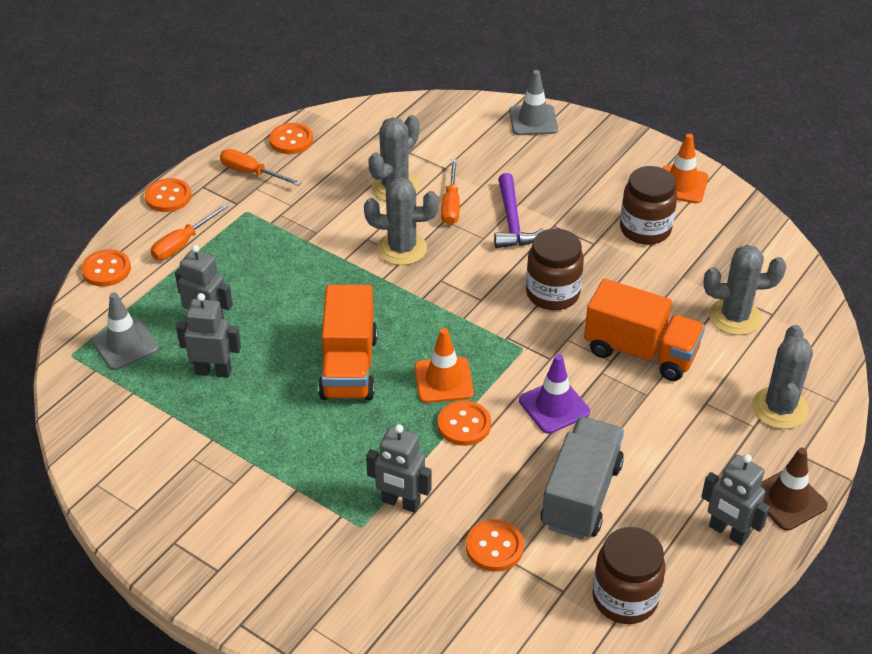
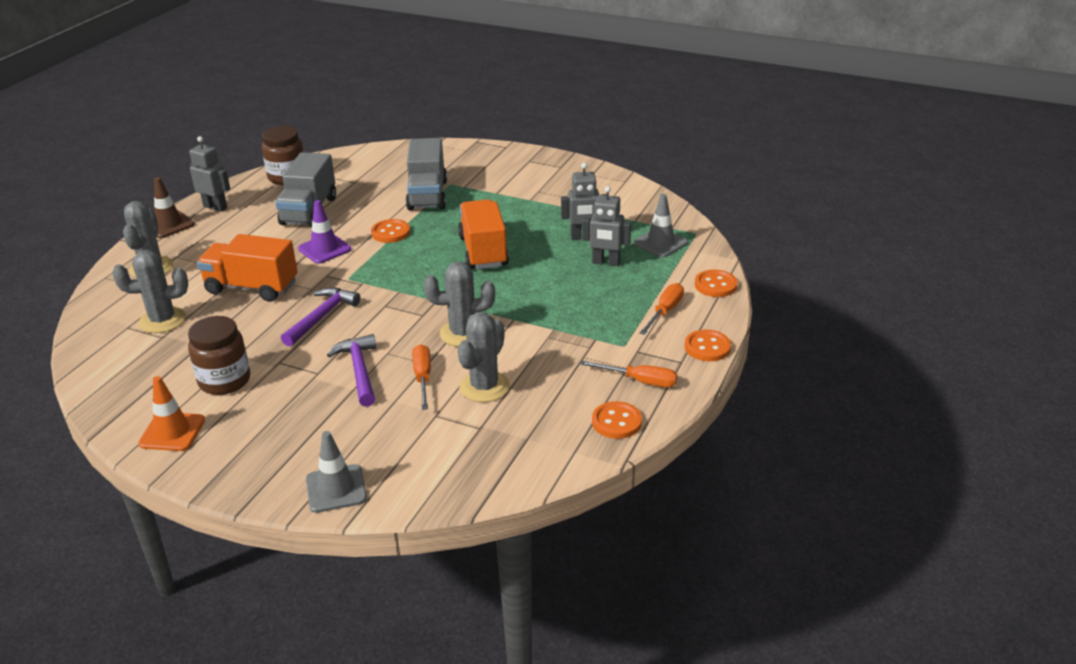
camera: 170 degrees right, 10 degrees down
(400, 503) = (427, 195): grey robot -> grey truck
(443, 380) = (409, 253): orange traffic cone -> none
(494, 547) = (365, 186): orange button -> none
(552, 294) = (322, 317): brown jar -> purple hammer

